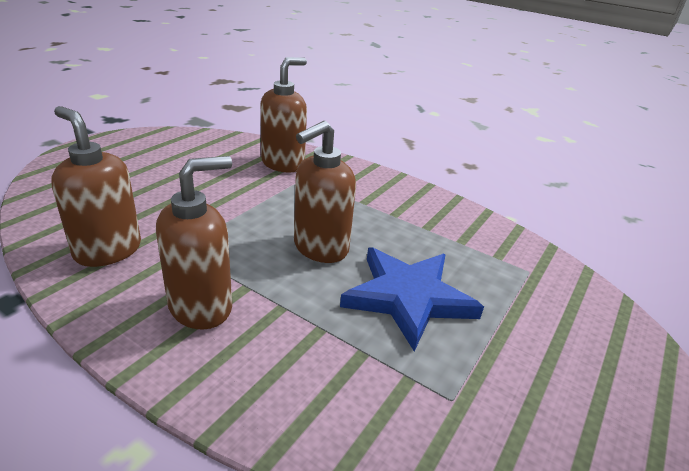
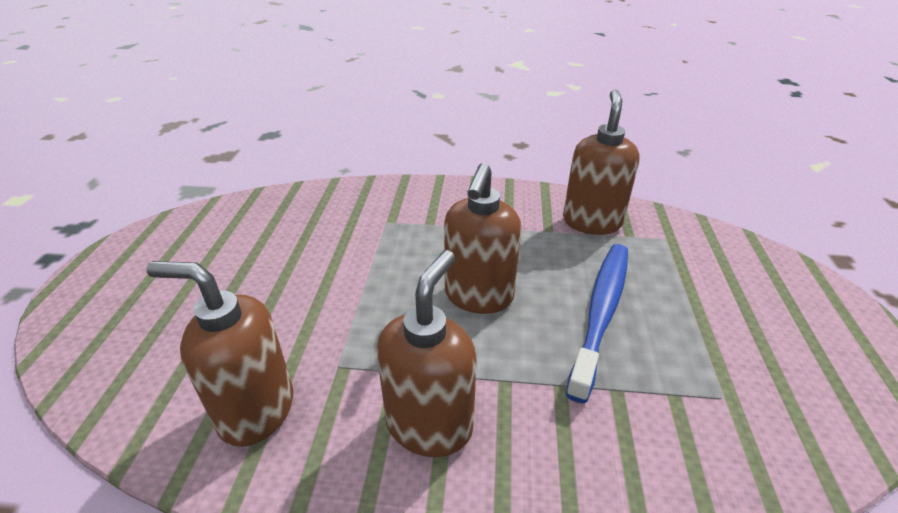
camera: 25 degrees left, 5 degrees up
(283, 164) = (349, 211): brown soap dispenser -> brown soap dispenser (592, 222)
(408, 297) = (601, 313): blue star -> blue toothbrush

